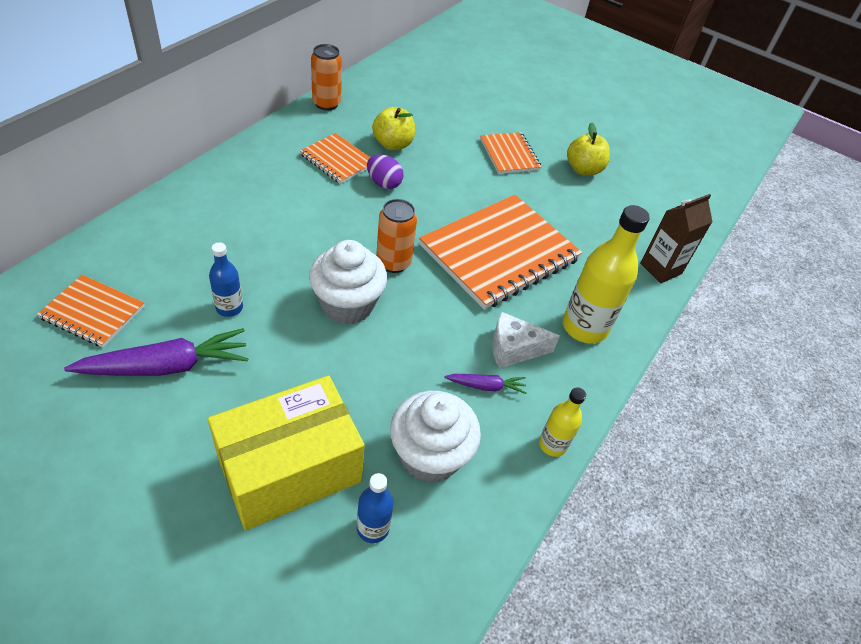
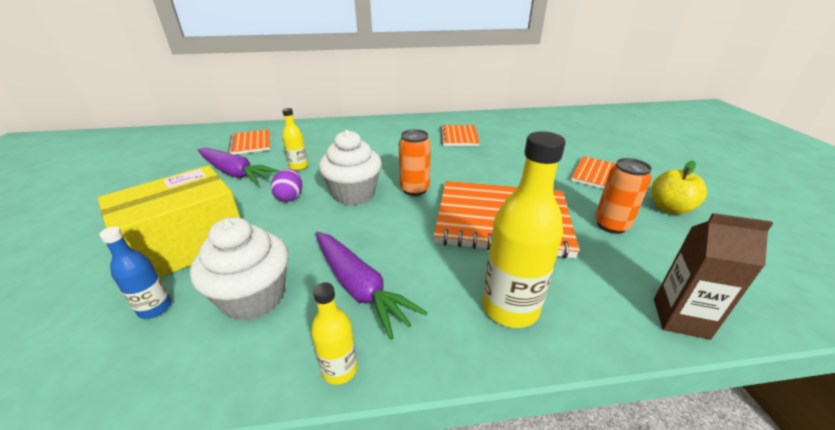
camera: 55 degrees right, 15 degrees down
(229, 308) = (298, 166): blue bottle -> yellow bottle
(290, 469) = (188, 245): yellow box -> yellow box turned 60 degrees counterclockwise
(326, 104) = (491, 116): orange can -> orange can (611, 225)
(384, 183) = (471, 155): purple egg -> purple egg (290, 197)
(393, 144) = (507, 142): yellow apple -> none
(486, 386) = (359, 287): purple carrot -> purple carrot, size x1.97
(514, 349) = (420, 280): white cheese -> none

